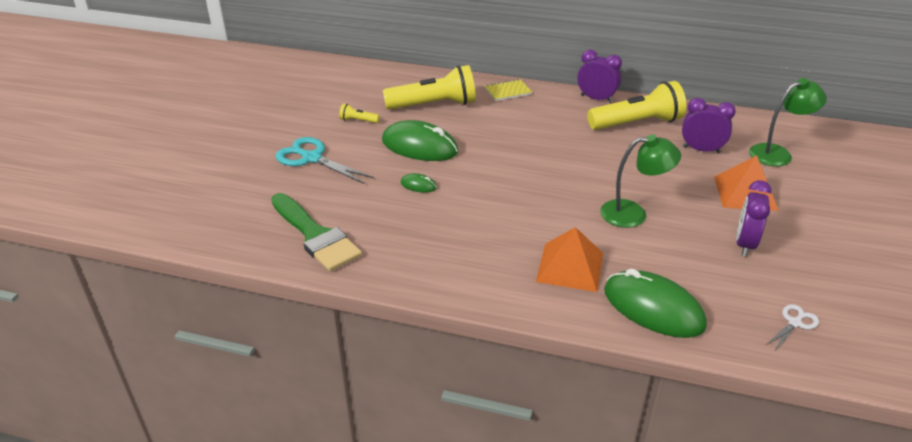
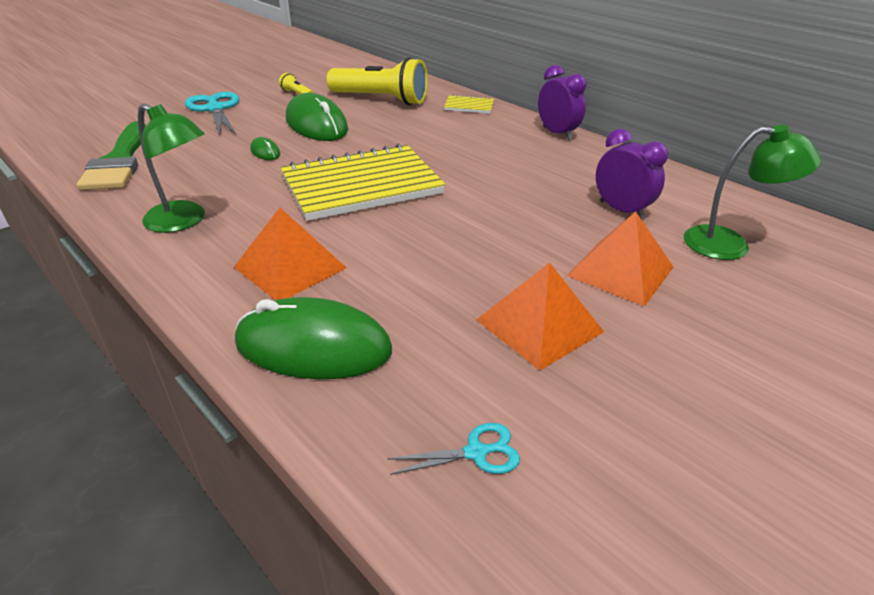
camera: 30 degrees right, 0 degrees up
(528, 189) = (361, 186): none -> yellow notebook
(633, 214) = (440, 243): green lamp -> green lamp (184, 221)
(637, 123) = (574, 165): yellow flashlight -> none
(653, 308) = (313, 346): green mouse -> green mouse turned 60 degrees counterclockwise
(744, 244) = (539, 325): purple clock -> orange pyramid
(795, 323) = (476, 453): white scissors -> turquoise scissors

